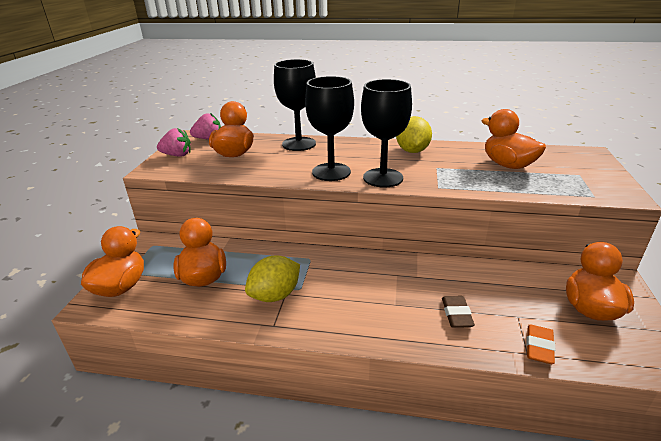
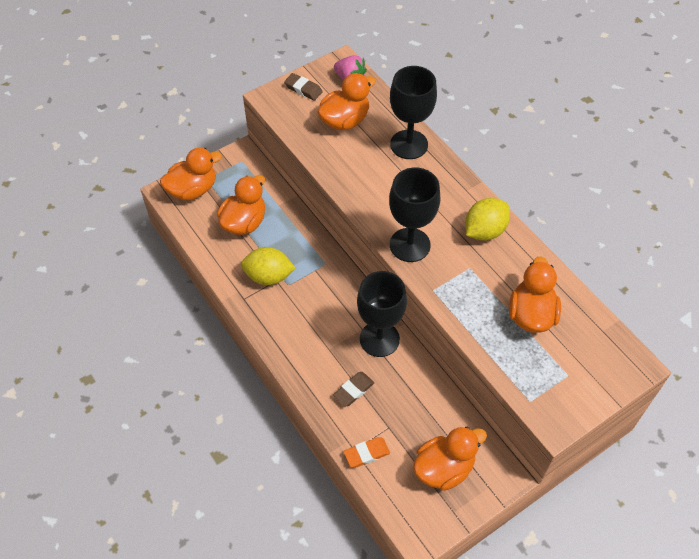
camera: 45 degrees right, 25 degrees up
(177, 155) = (303, 89): pink strawberry -> brown eraser
(331, 172) = (383, 206): black goblet -> black goblet (379, 339)

